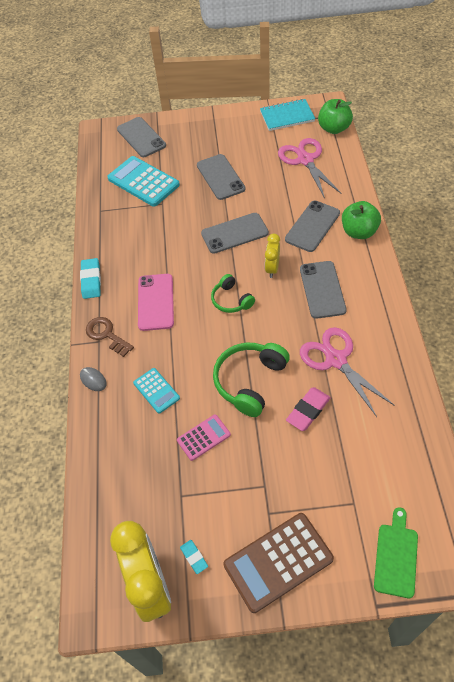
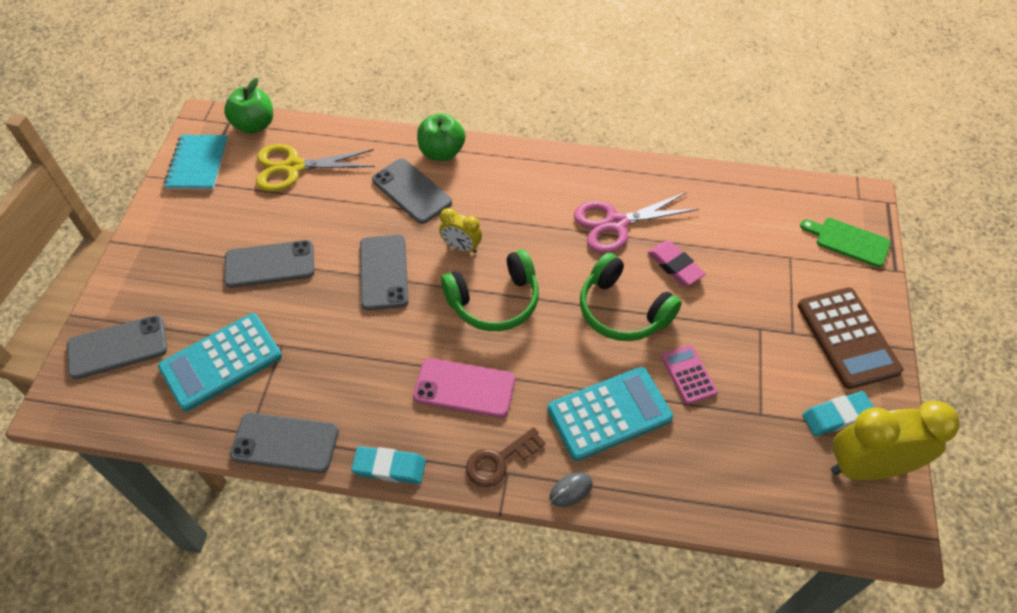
camera: 80 degrees left, 0 degrees up
(156, 390) = (609, 414): turquoise calculator -> turquoise calculator, size x1.81
(194, 557) = (837, 416): turquoise eraser -> turquoise eraser, size x1.69
(231, 300) = (494, 301): green headphones -> green headphones, size x1.67
(305, 160) = (293, 167): pink scissors -> yellow scissors
(322, 289) = (514, 208): grey phone -> grey phone (285, 443)

